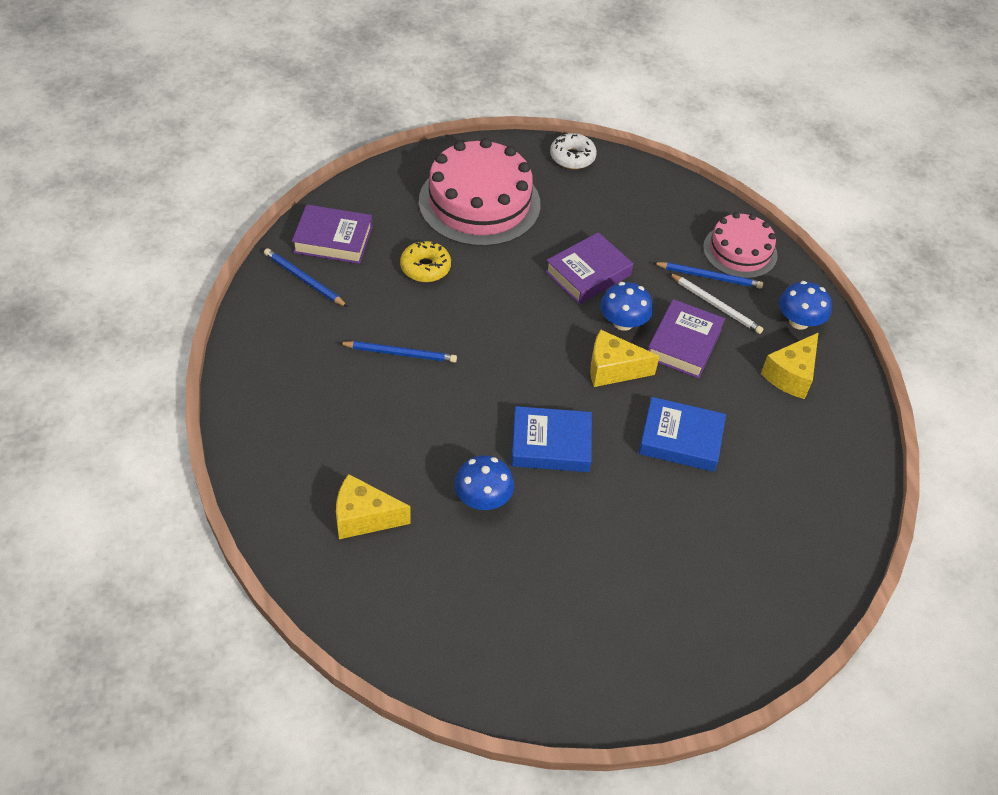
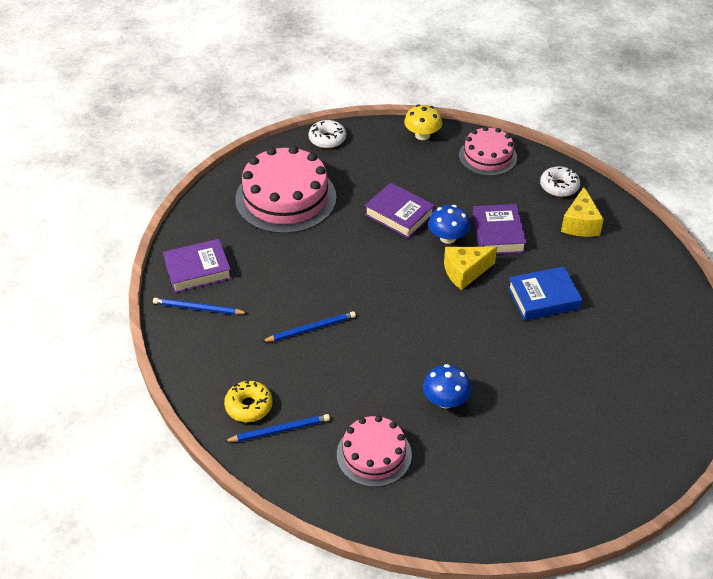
camera: 25 degrees left, 5 degrees down
(364, 517) = (374, 454): yellow cheese -> pink cake
(425, 268) = (282, 260): yellow donut -> yellow donut (249, 406)
(551, 444) = (462, 342): blue book -> none
(588, 273) = (399, 215): purple book -> purple book turned 75 degrees counterclockwise
(682, 196) = (422, 135): none -> yellow mushroom
(709, 277) = (481, 182): blue pencil -> blue pencil (279, 430)
(716, 305) = (499, 199): white pencil -> none
(799, 321) = (559, 186): blue mushroom -> white donut

